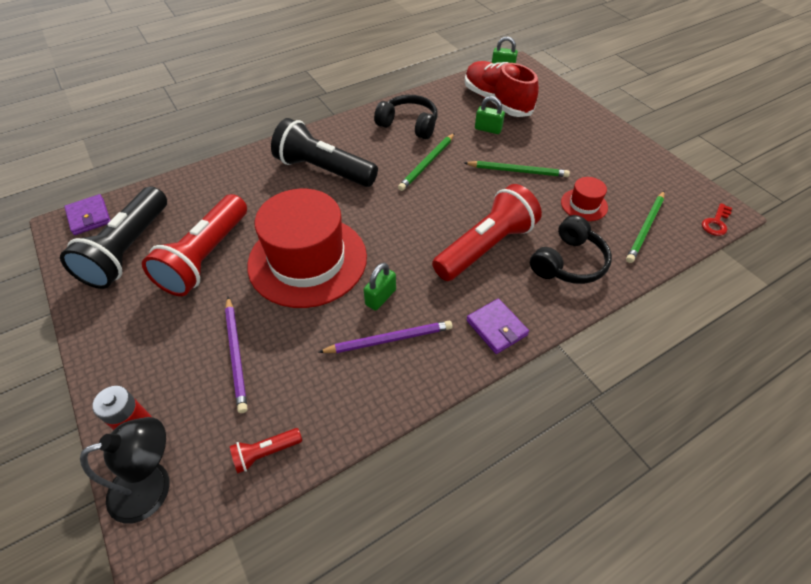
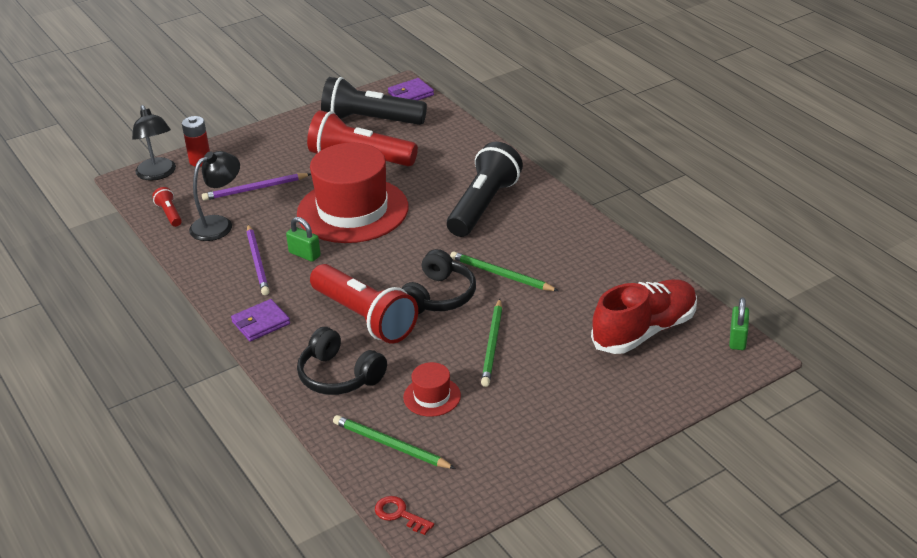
camera: 90 degrees right, 15 degrees down
(305, 387) = (219, 224): none -> black lamp
(409, 125) = (576, 258): black headphones -> black headphones (438, 296)
(488, 129) = (577, 322): green padlock -> none

